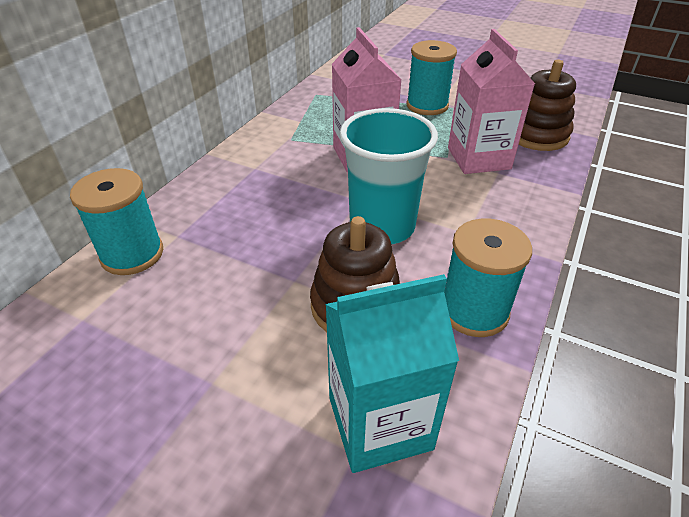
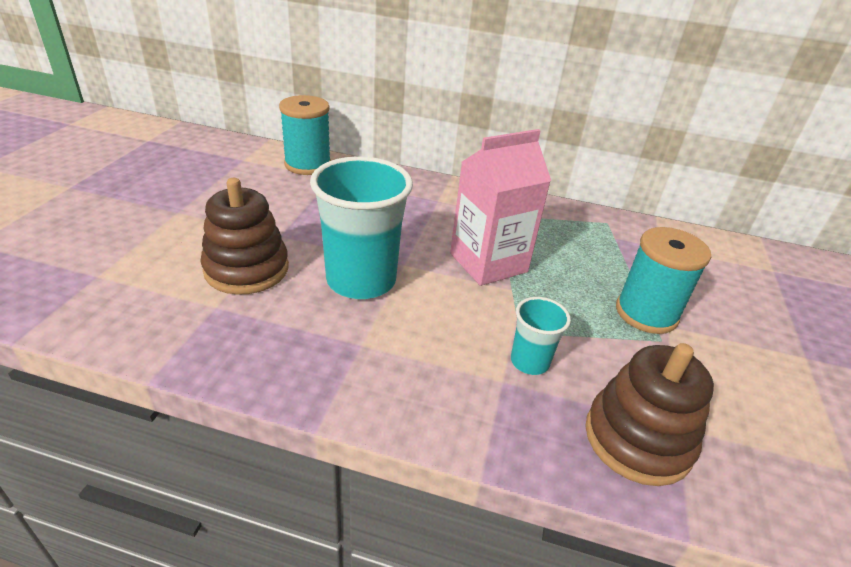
camera: 75 degrees right, 5 degrees down
(379, 423) = (118, 286): turquoise carton -> none
(474, 311) = (233, 344): turquoise spool -> none
(478, 158) = (529, 362): pink carton -> turquoise cup

